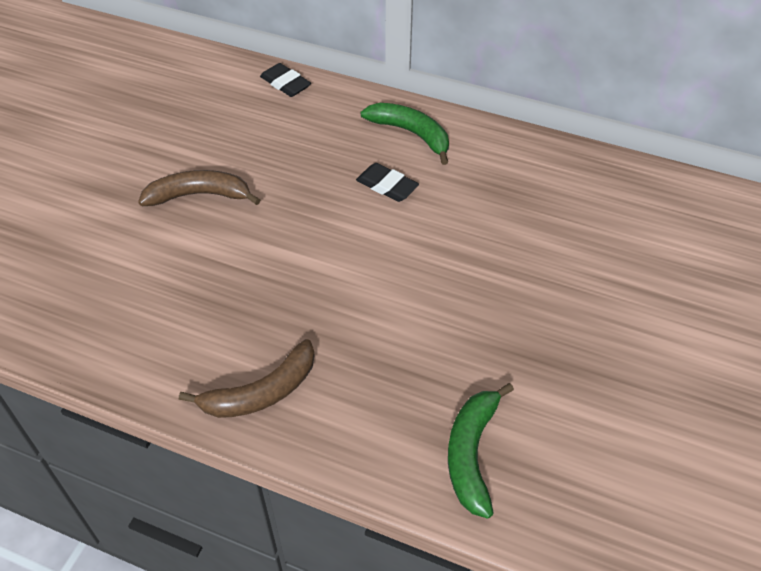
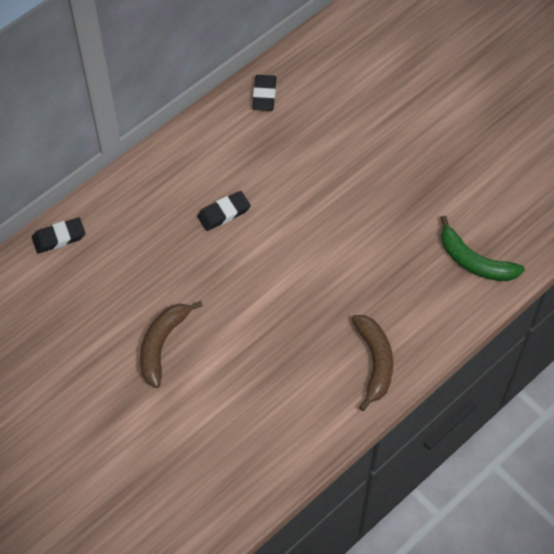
camera: 65 degrees left, 10 degrees up
(411, 134) = (176, 173): green banana -> none
(561, 165) = (264, 95): none -> black eraser

